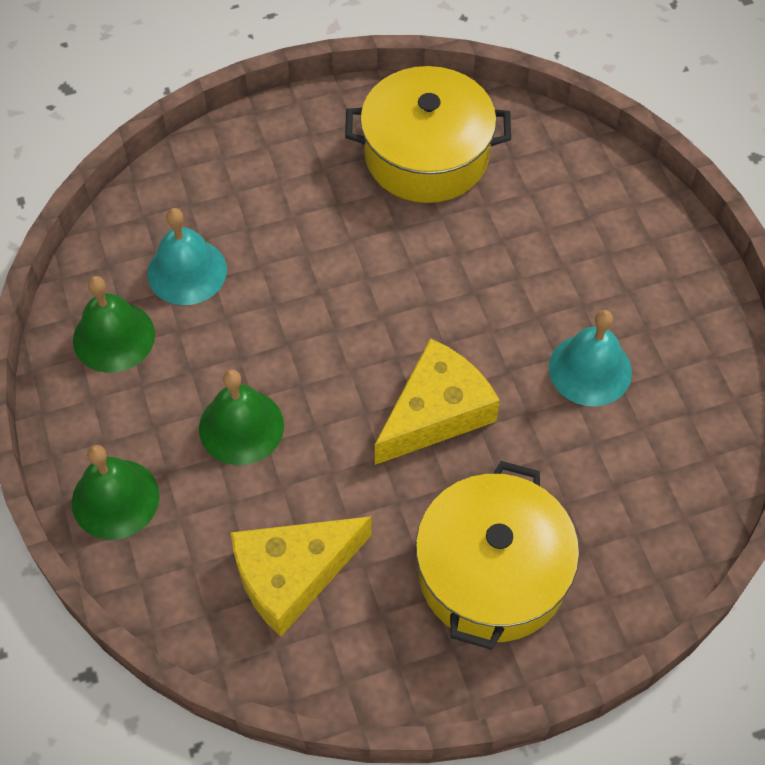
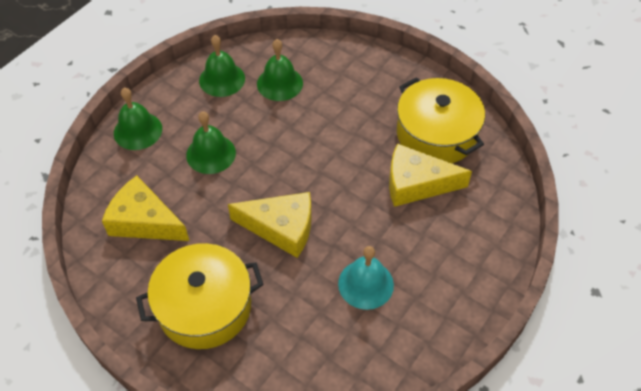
camera: 55 degrees right, 5 degrees down
(187, 271) = (279, 83): turquoise bell -> green bell
(484, 224) = (416, 183): none -> yellow cheese

